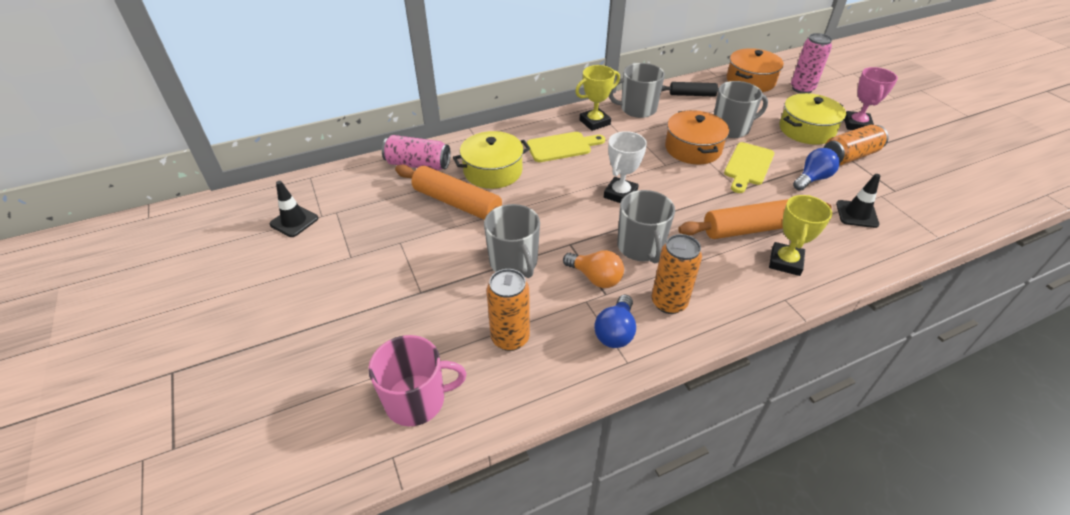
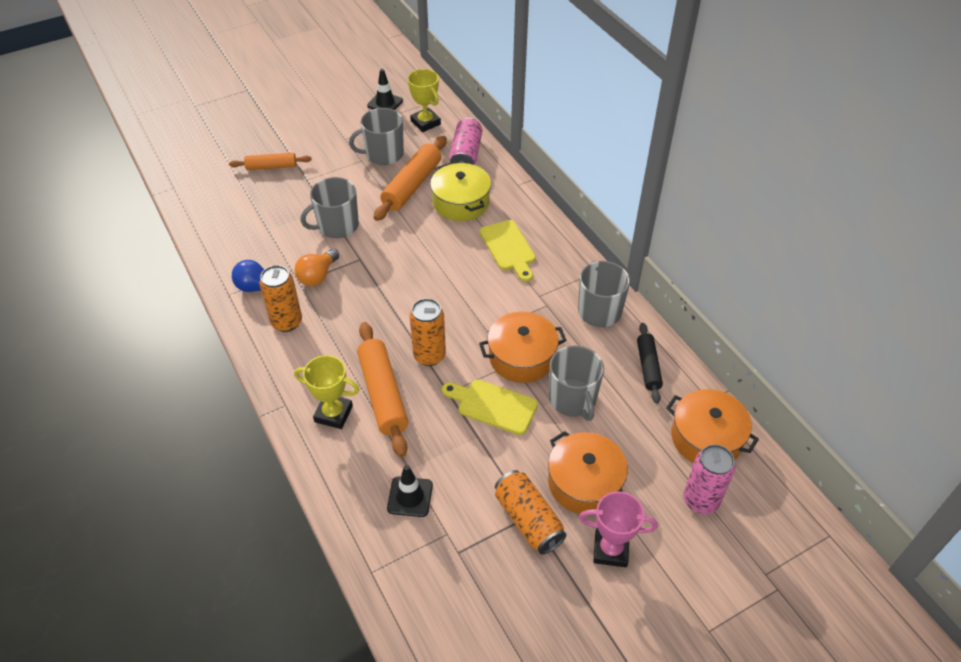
camera: 85 degrees right, 5 degrees up
(381, 330) = (271, 166): none -> orange rolling pin
(417, 400) = (212, 192): pink mug -> none
(510, 338) = (258, 230): orange can -> orange can (429, 355)
(594, 122) = (561, 273): yellow trophy -> yellow trophy (425, 123)
(620, 194) = (432, 293): white trophy -> none
(641, 247) = (355, 306): grey mug -> grey mug (383, 154)
(806, 130) = (584, 483): yellow pot -> orange pot
(812, 179) = (474, 466): blue light bulb -> none

